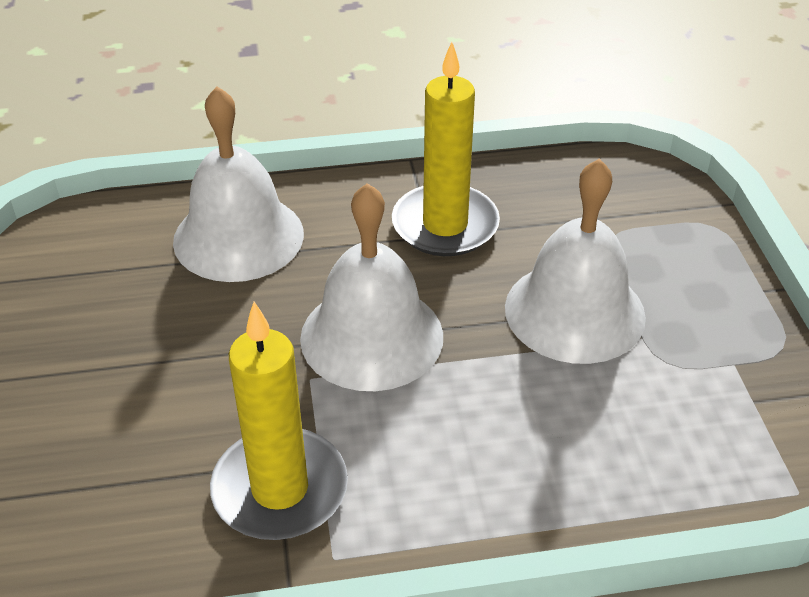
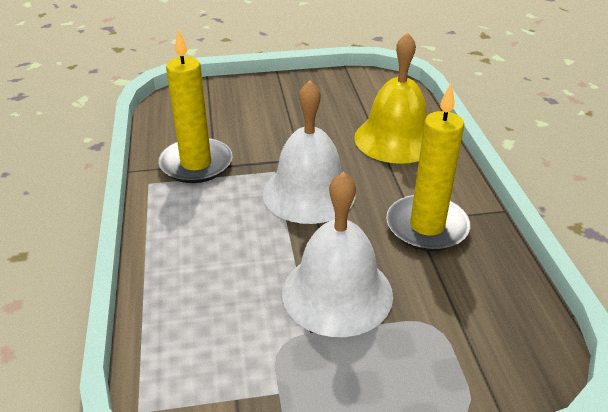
camera: 90 degrees right, 5 degrees down
(238, 237) = (395, 139): white bell -> yellow bell

